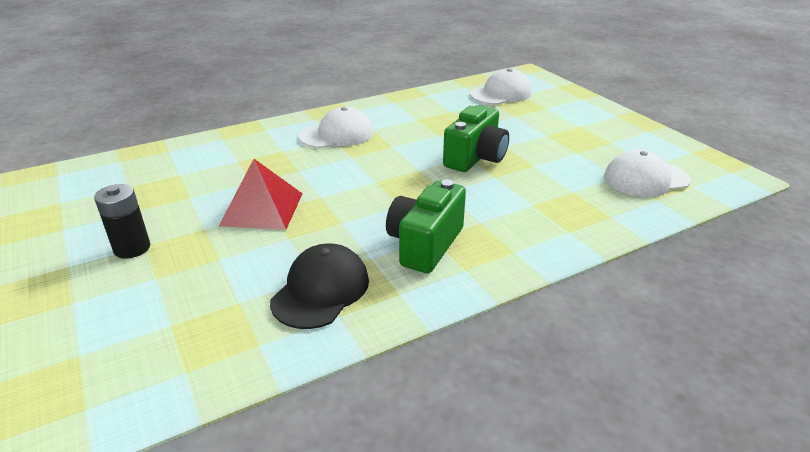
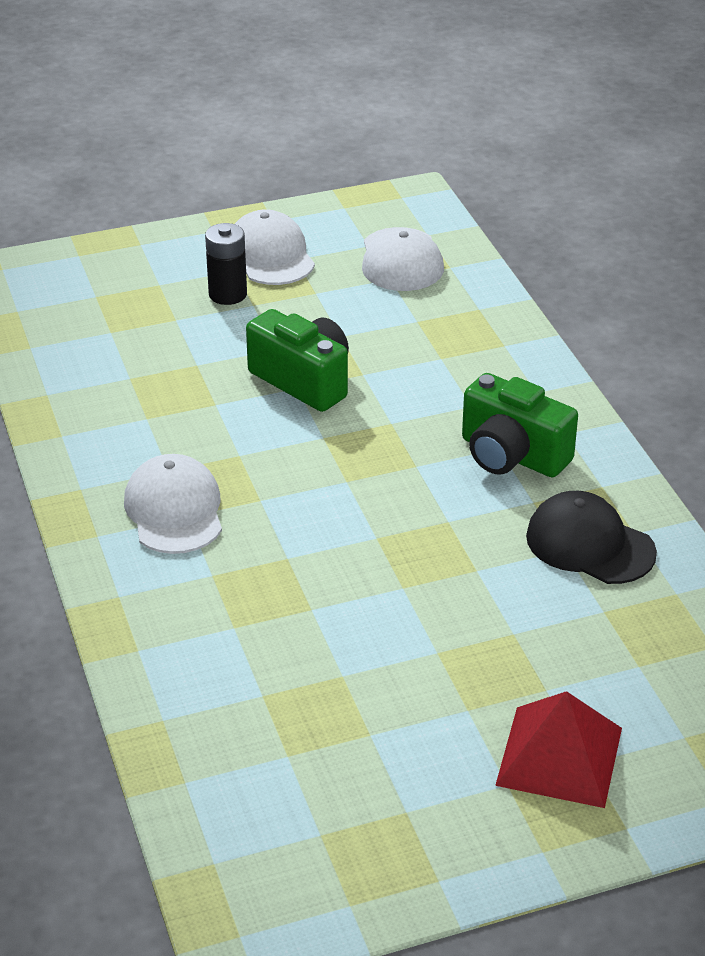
camera: 80 degrees left, 5 degrees up
(132, 248) = (474, 722): black battery -> black battery (228, 294)
(262, 209) = (397, 595): red pyramid -> red pyramid (559, 756)
(501, 94) = (83, 315): white cap -> white cap (270, 255)

